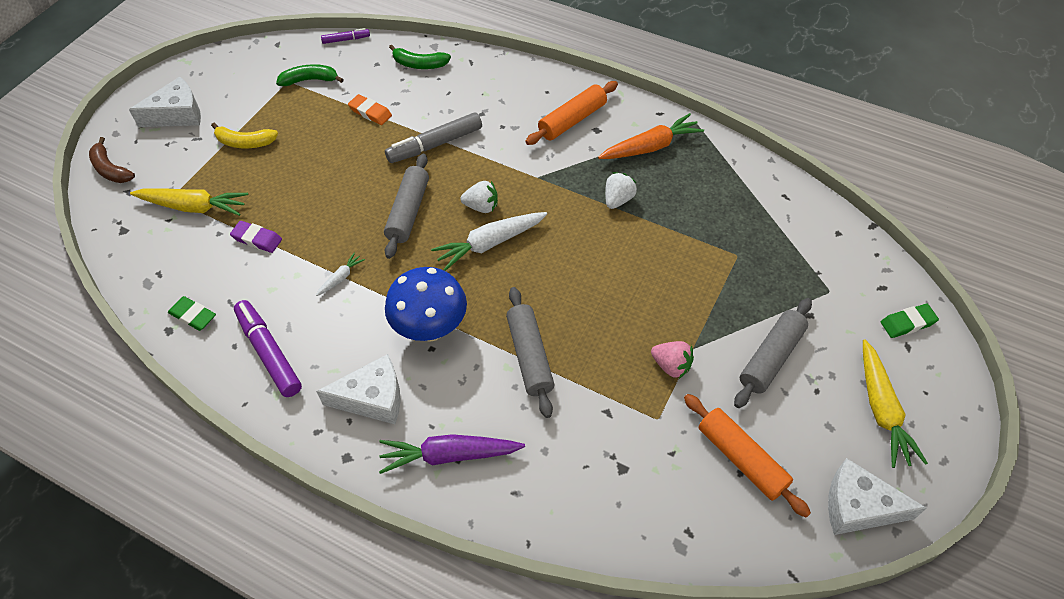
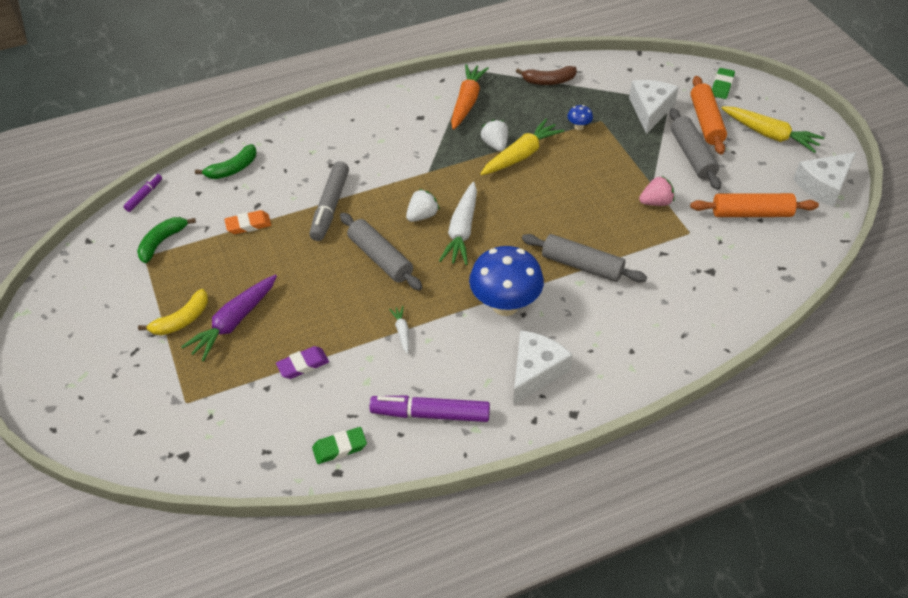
camera: 50 degrees left, 5 degrees down
(111, 169) = (94, 432): brown banana -> brown banana (548, 81)
(177, 114) = (86, 350): white cheese -> white cheese (650, 110)
(193, 207) = (216, 391): yellow carrot -> yellow carrot (521, 155)
(449, 455) = (624, 354): purple carrot -> purple carrot (234, 322)
(572, 120) = (396, 123): orange rolling pin -> orange rolling pin (706, 122)
(709, 244) = (578, 127): none -> blue mushroom

